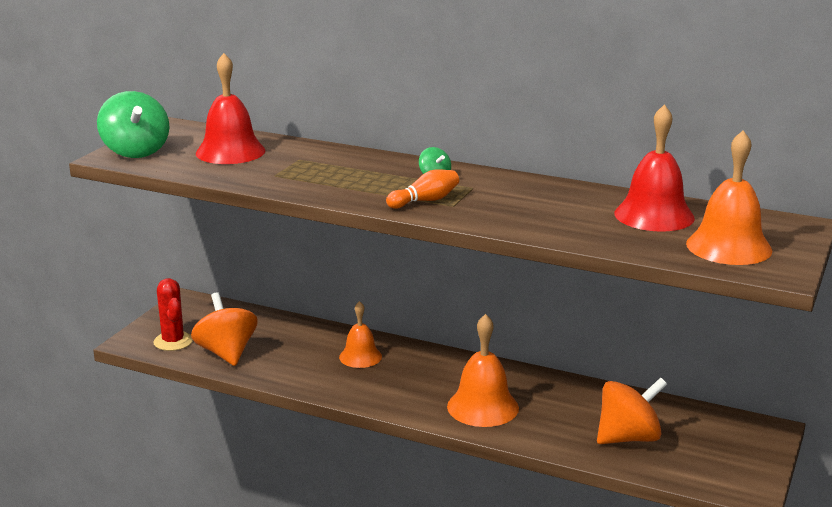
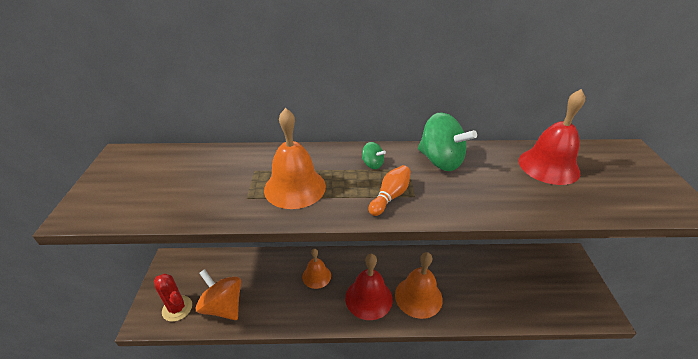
camera: 25 degrees left, 15 degrees up
(136, 152) = (99, 199): green spinning top -> green spinning top (440, 161)
(230, 152) = (190, 176): red bell -> red bell (368, 298)
(628, 438) = (513, 292): orange spinning top -> none
(728, 247) = (627, 187): orange bell -> orange bell (295, 187)

